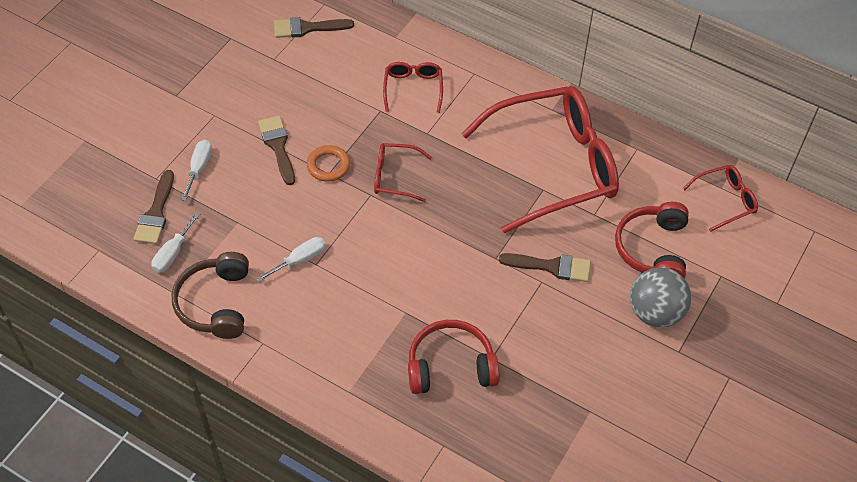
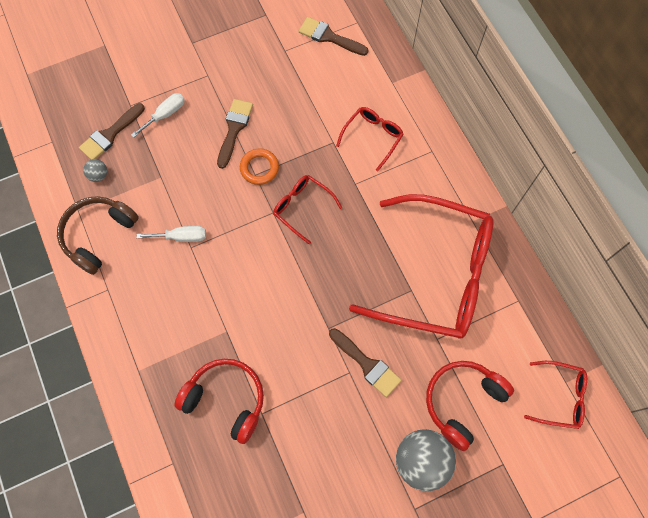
camera: 35 degrees right, 15 degrees up
(173, 253) = (98, 175): white screwdriver -> grey ball

